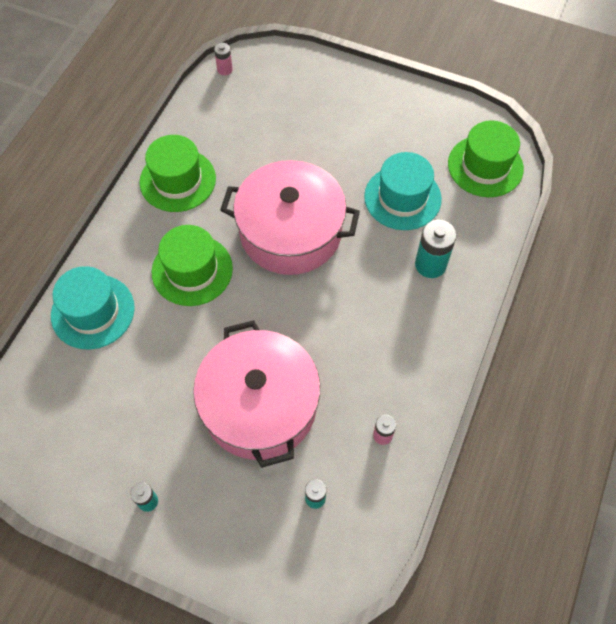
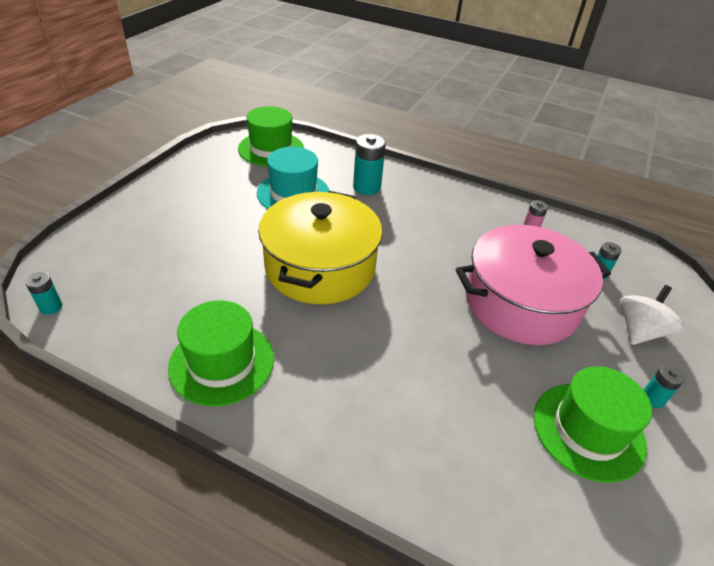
camera: 90 degrees left, 20 degrees down
(93, 311) = (422, 463): turquoise hat -> none
(192, 270) = (362, 351): green hat -> green hat (588, 430)
(224, 69) = (51, 307): pink battery -> turquoise battery
(230, 517) = (639, 331): none -> white spinning top
(290, 232) = (320, 267): pink pot -> yellow pot

